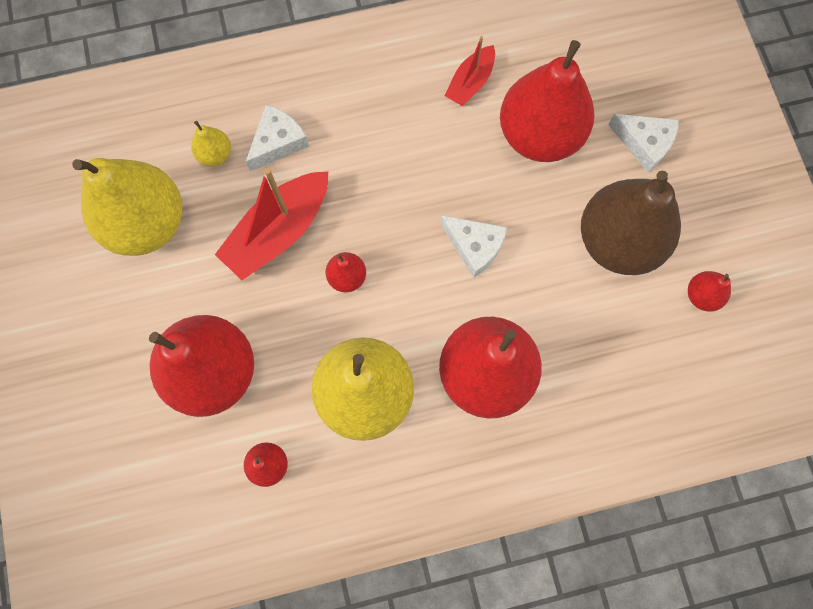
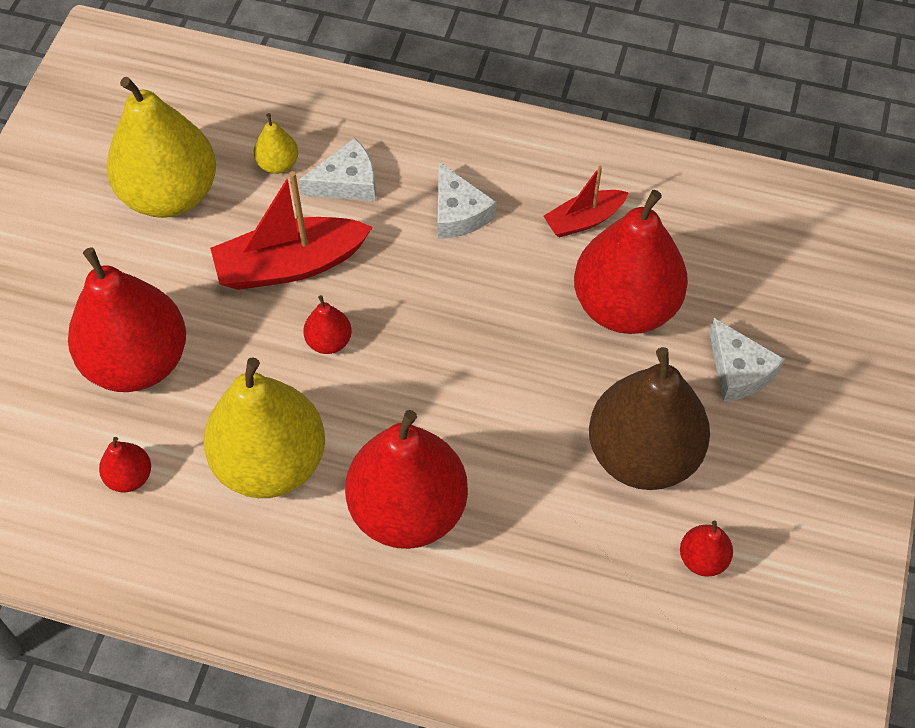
camera: 30 degrees right, 15 degrees down
(474, 246) = (481, 379): white cheese -> white cheese (458, 213)

